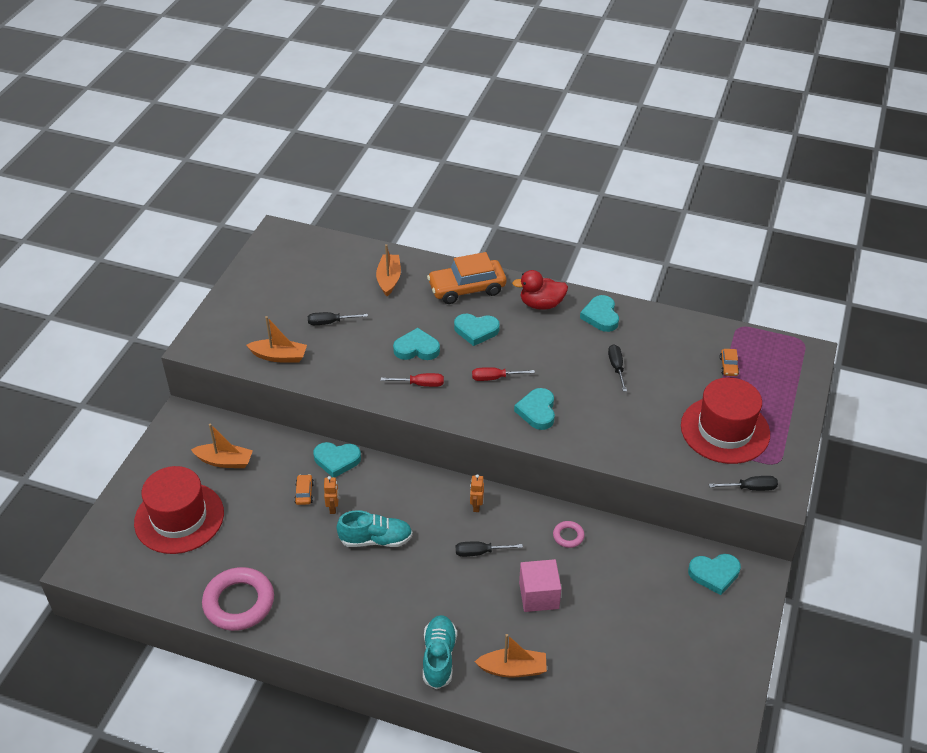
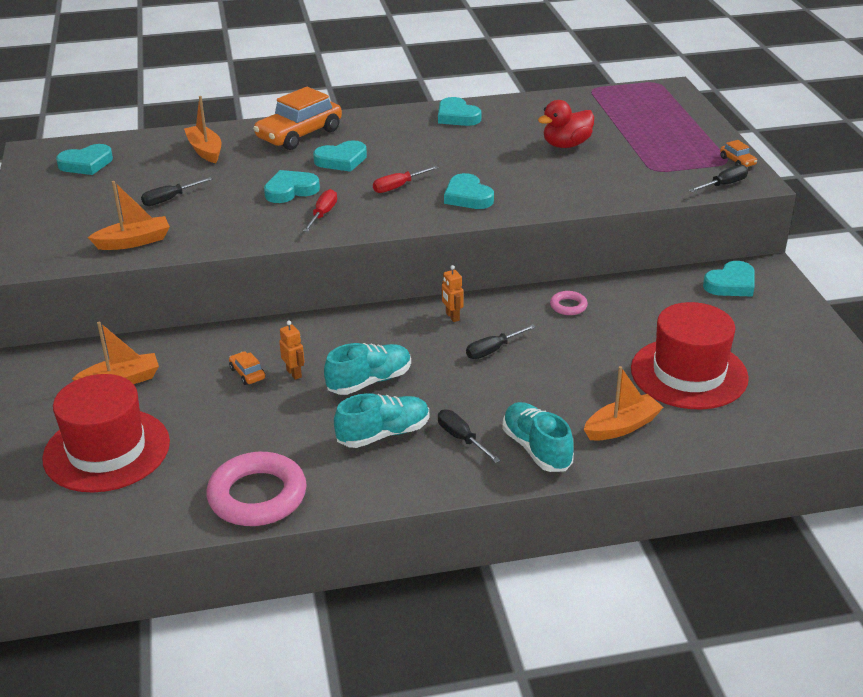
camera: 30 degrees left, 10 degrees down
(337, 460) = (260, 334): turquoise heart -> turquoise heart (86, 164)
(350, 591) = (383, 434): none -> turquoise shoe
(420, 384) = (323, 214): red screwdriver -> red screwdriver turned 45 degrees counterclockwise
(539, 595) = (587, 360): pink cube -> none
(541, 304) = (389, 124): red duck -> red duck (566, 145)
(616, 367) = (511, 145): black screwdriver -> black screwdriver (461, 438)
(725, 430) = (657, 155): red hat -> red hat (689, 373)
(728, 366) = (612, 115): orange car -> orange car (737, 161)

